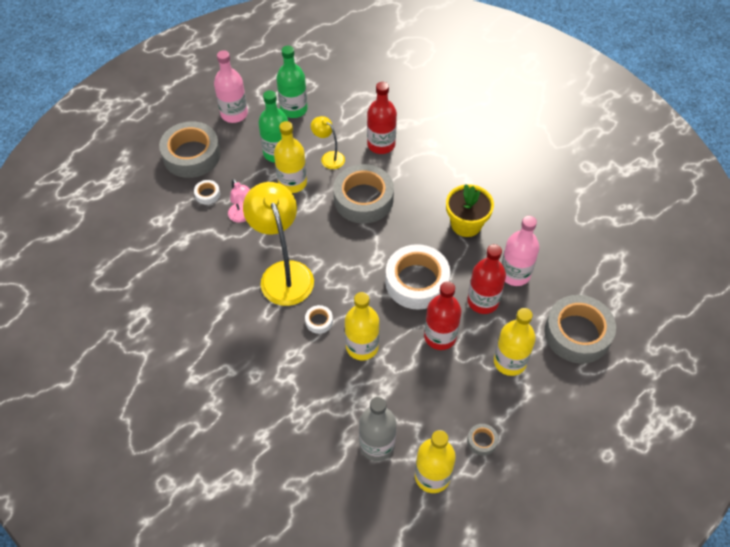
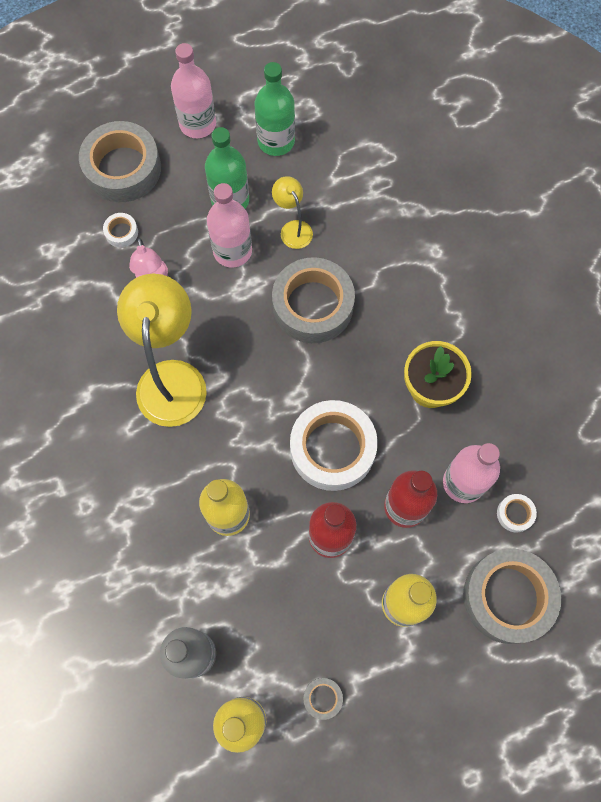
camera: 20 degrees right, 15 degrees up
(292, 183) = (232, 251): yellow bottle -> pink bottle
(319, 321) = (189, 460): white tape -> white tape (515, 514)
(381, 144) = (368, 231): red bottle -> none

